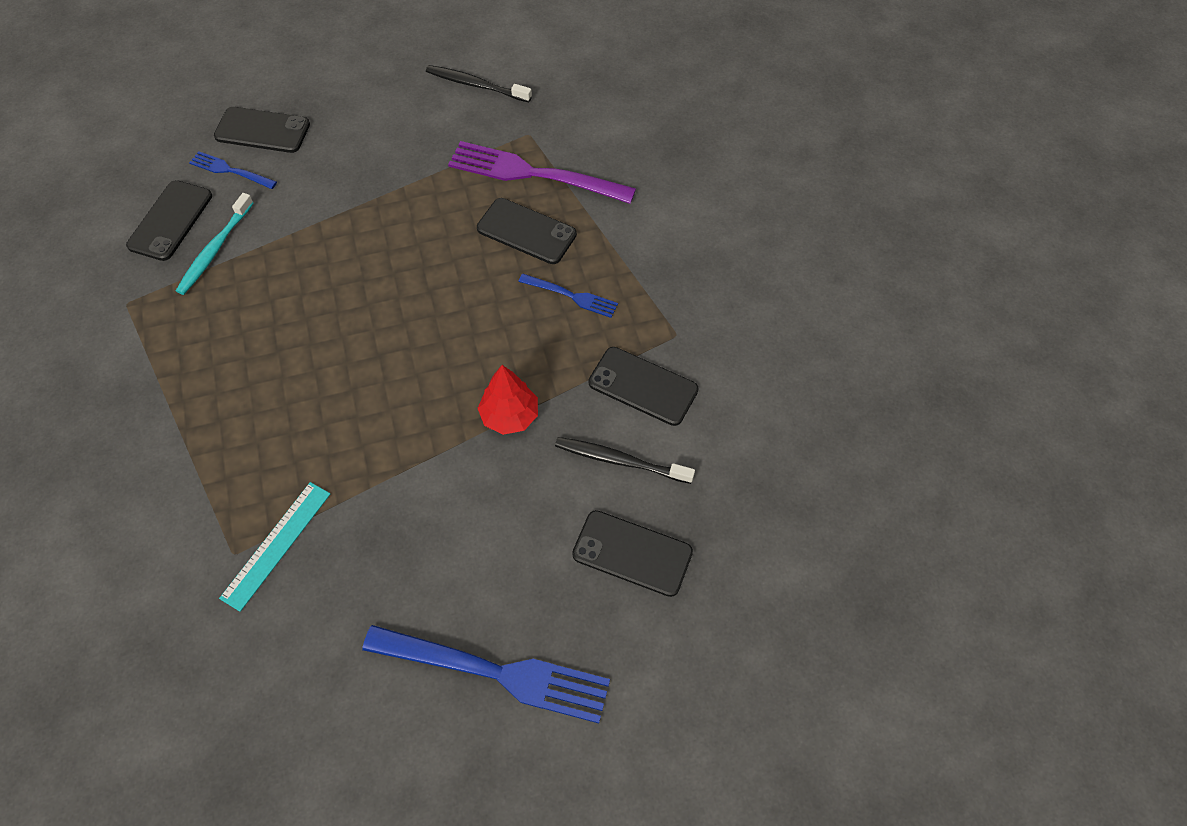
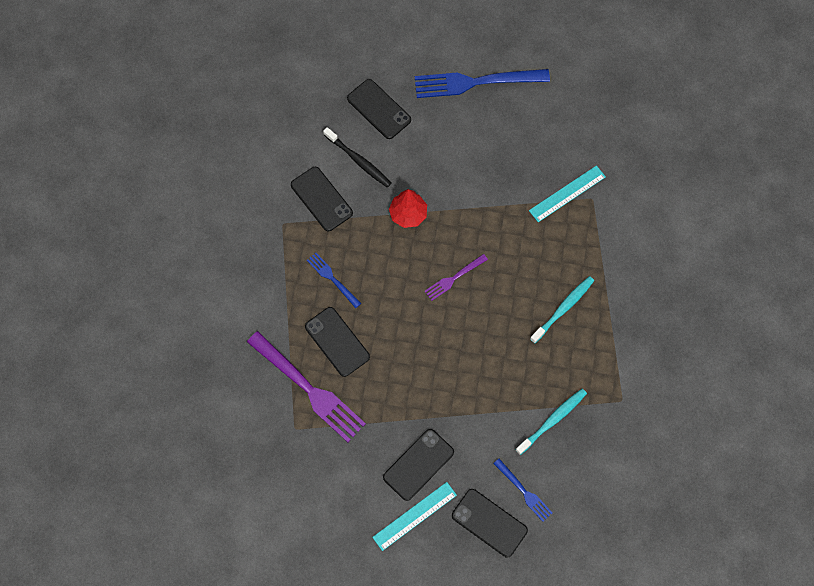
camera: 155 degrees left, 10 degrees up
(170, 221) = (578, 461): black phone -> black phone (418, 464)
(236, 381) = (563, 308): none -> turquoise toothbrush
(352, 108) = (414, 516): none -> turquoise ruler
(406, 359) = (454, 278): none -> purple fork
(476, 85) = (311, 497): black toothbrush -> none
(495, 672) = (476, 82): blue fork -> blue fork turned 45 degrees counterclockwise

